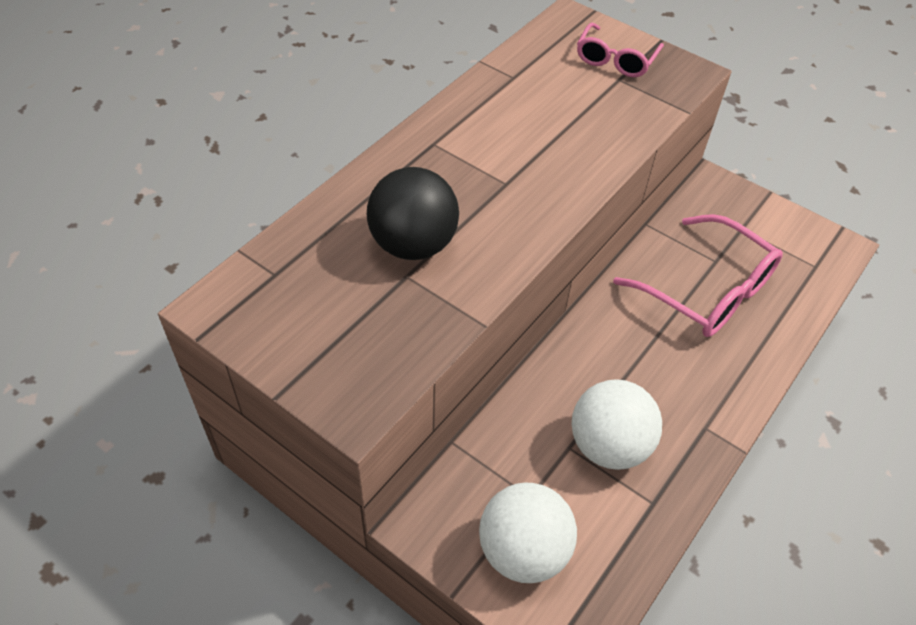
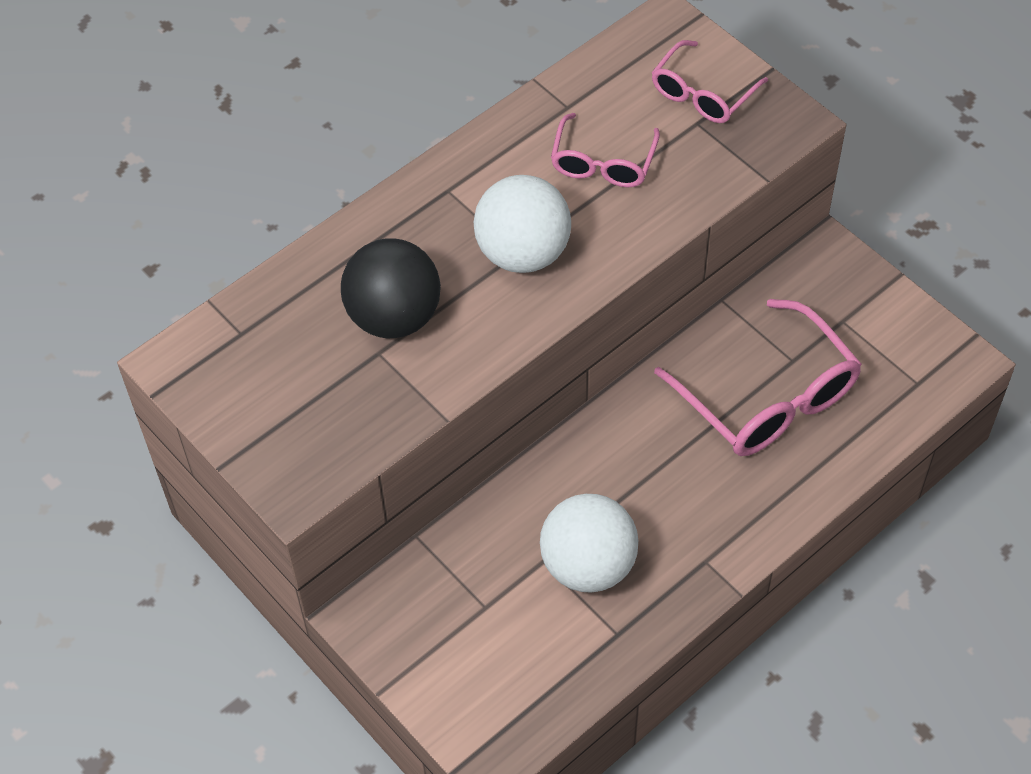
camera: 15 degrees right, 5 degrees up
(523, 551) = (462, 661): white ball -> white ball (523, 253)
(555, 112) = (603, 163): none -> pink glasses

